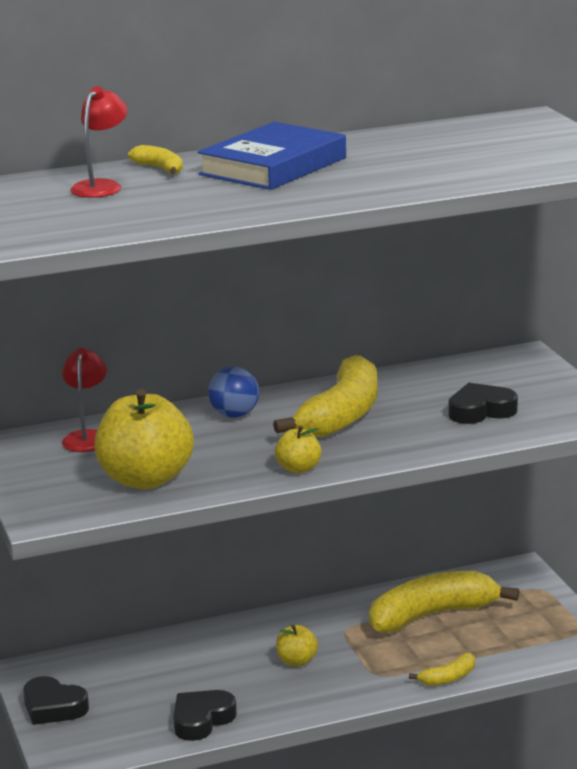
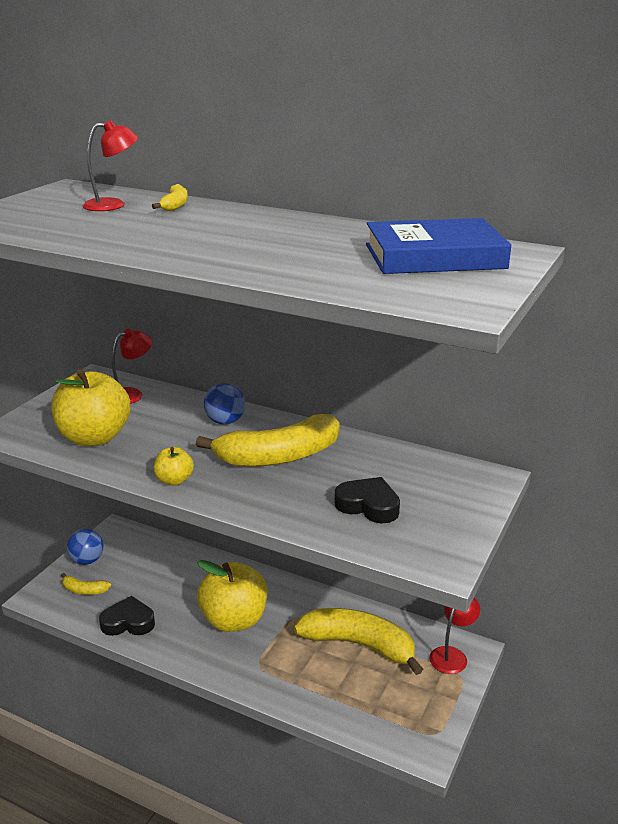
camera: 45 degrees right, 5 degrees up
(53, 707) = (87, 560): black heart -> blue ball
(273, 166) = (233, 225): blue book -> blue book (434, 256)
(297, 661) = (234, 620): yellow apple -> yellow apple, size x2.10
(448, 678) = (292, 701): yellow banana -> yellow banana (84, 590)
(512, 580) = (452, 655): none -> red lamp

